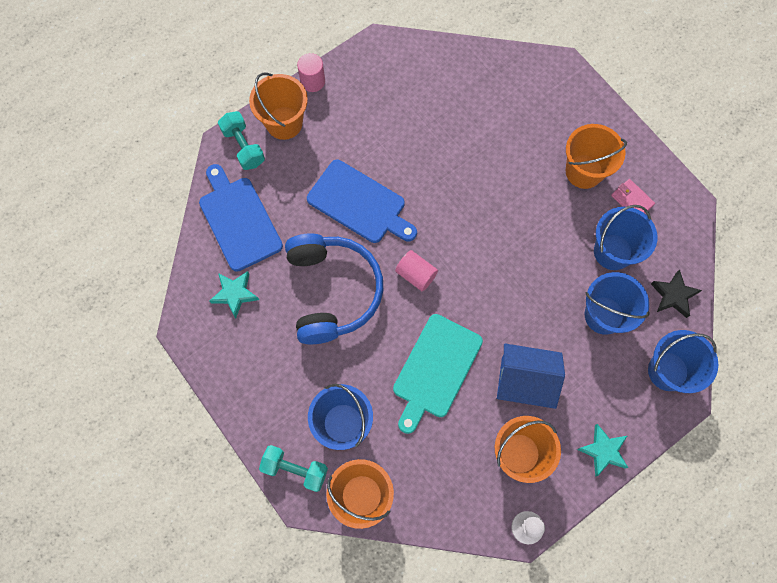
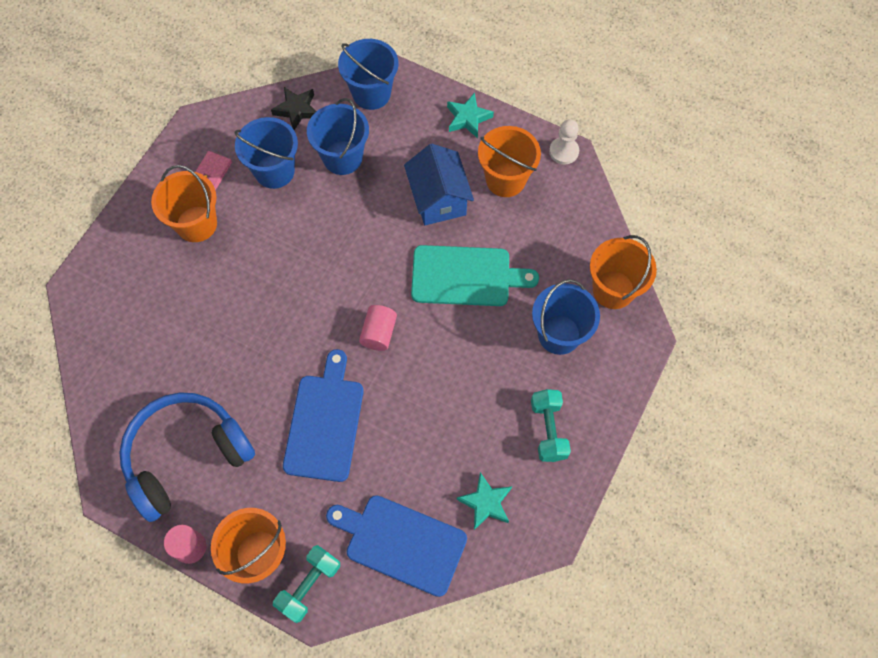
camera: 115 degrees left, 5 degrees down
(239, 220) = (401, 543): blue cutting board -> blue cutting board turned 75 degrees clockwise
(295, 469) = (624, 357): turquoise dumbbell -> turquoise dumbbell (548, 430)
(333, 291) = (434, 404): blue headphones -> blue headphones (186, 456)

